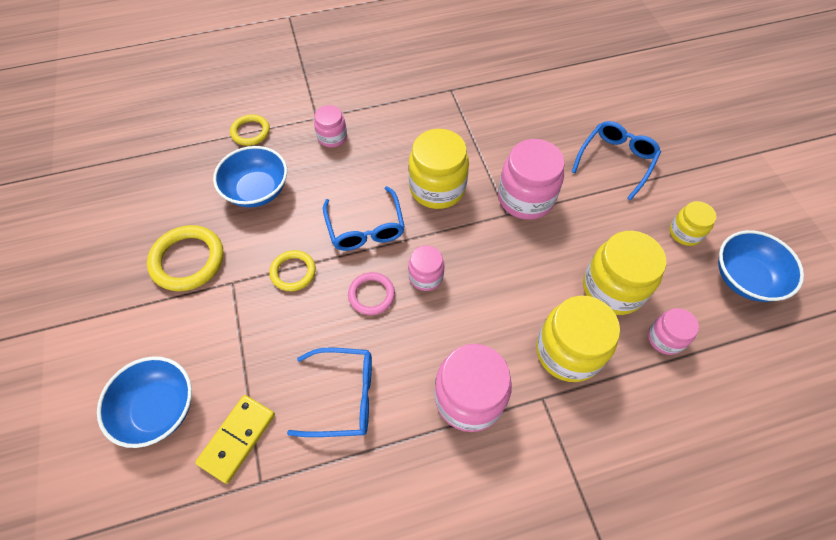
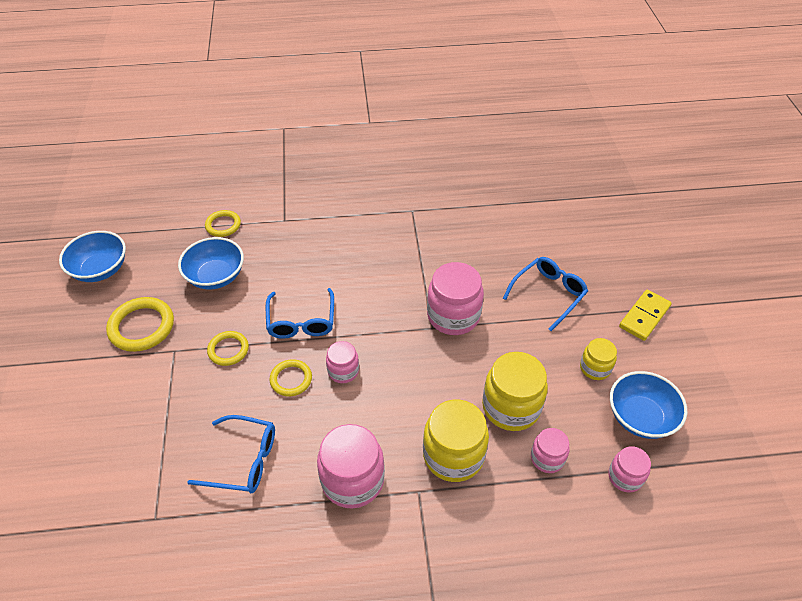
camera: 10 degrees right, 10 degrees down
(159, 409) = (87, 445): blue bowl -> blue bowl (100, 269)
(237, 438) = (145, 480): yellow domino -> yellow domino (644, 316)
(332, 137) = (293, 239): pink jar -> pink jar (625, 477)
(371, 295) = (291, 379): pink ring -> yellow ring
(437, 188) = (375, 296): yellow jar -> none

